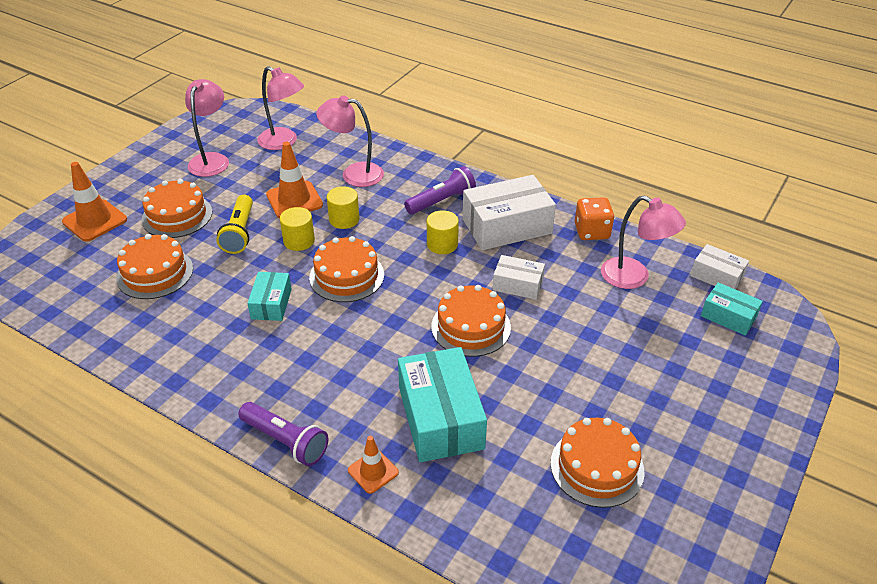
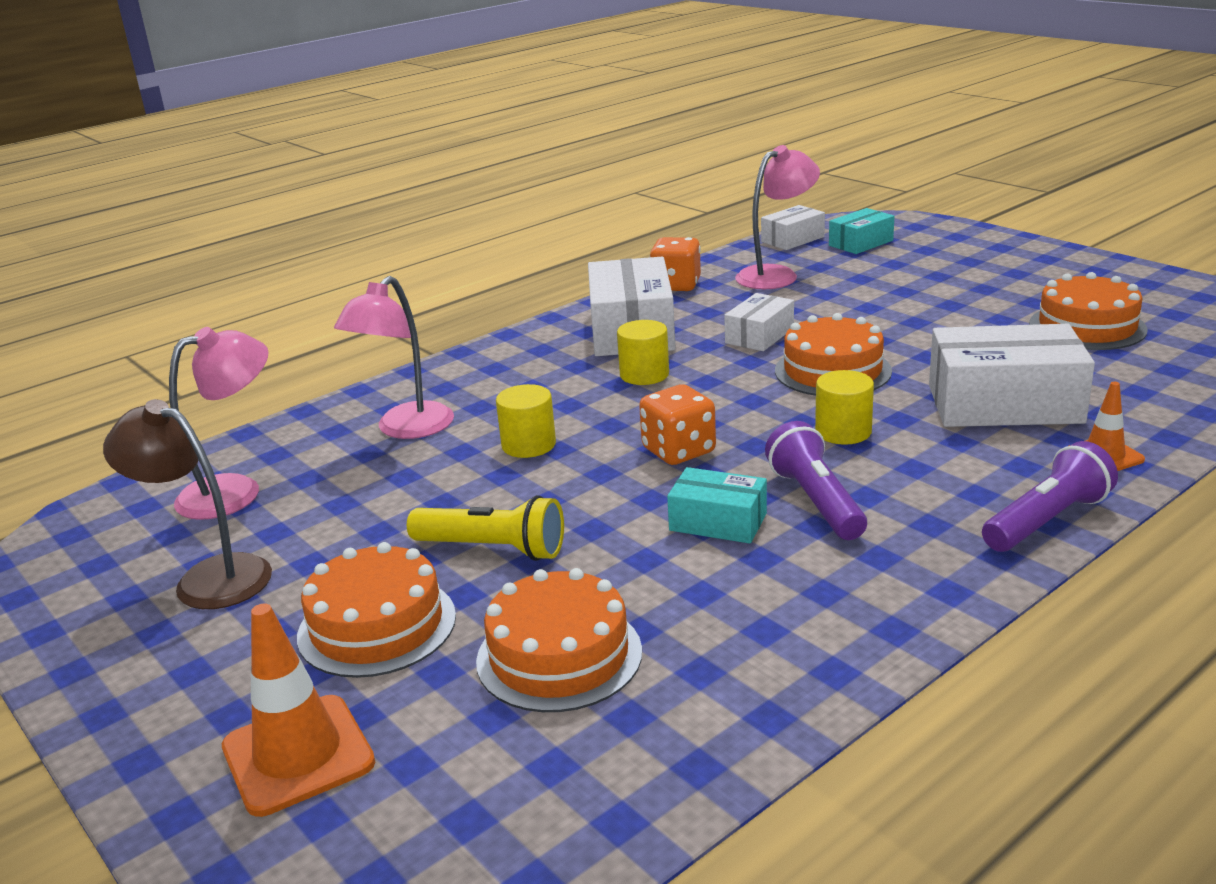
camera: 70 degrees left, 15 degrees down
(211, 160) = (208, 577): pink lamp -> brown lamp
(294, 200) = (435, 488): orange traffic cone -> none
(299, 241) = (559, 488): yellow cylinder -> yellow cylinder (843, 432)
(346, 276) = (678, 451): orange cake -> orange dice
(440, 417) = (1004, 404): turquoise box -> white box
(441, 201) = (540, 367): purple flashlight -> purple flashlight (816, 501)

